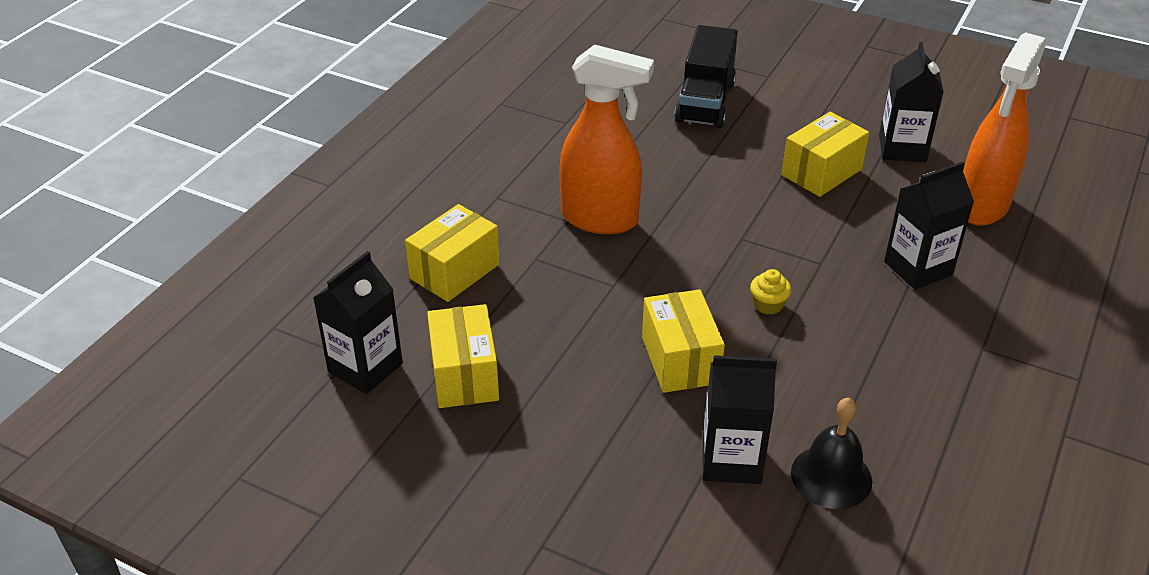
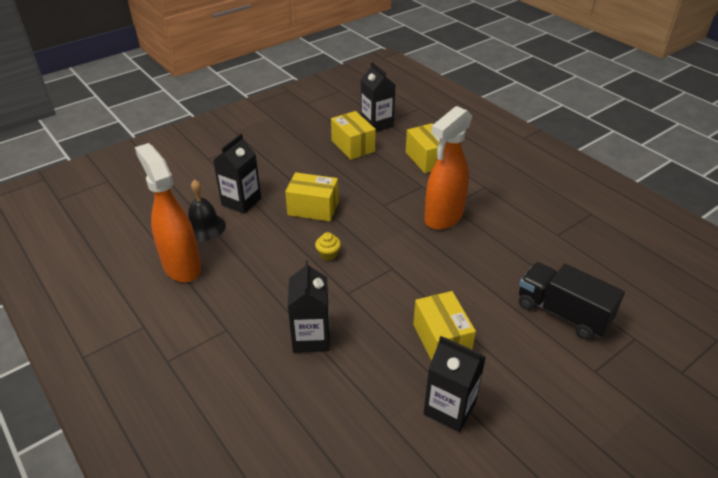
camera: 115 degrees right, 0 degrees up
(464, 375) = (353, 146): yellow box -> yellow box turned 45 degrees clockwise
(982, 207) = (349, 417): orange spray bottle -> orange spray bottle (181, 266)

